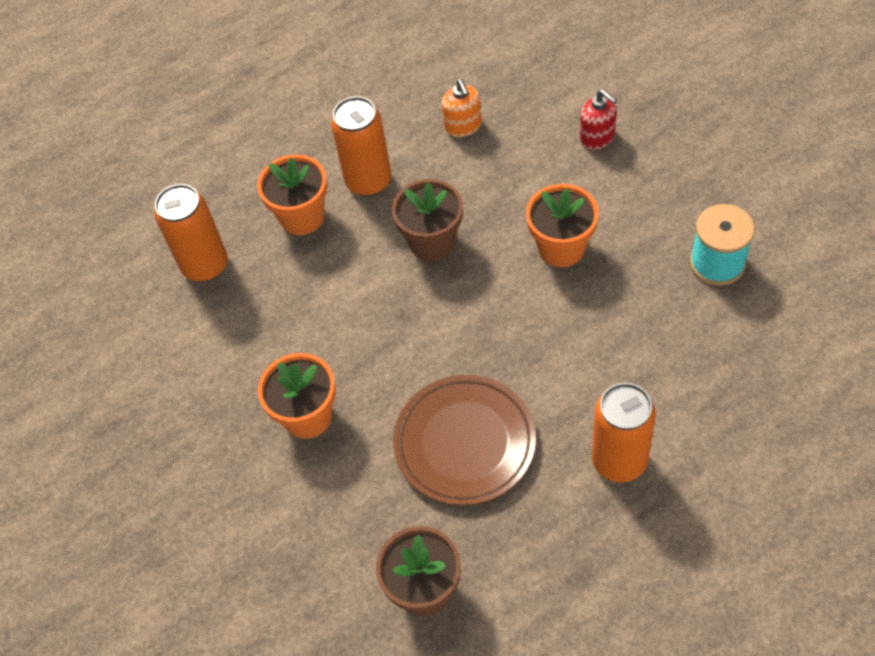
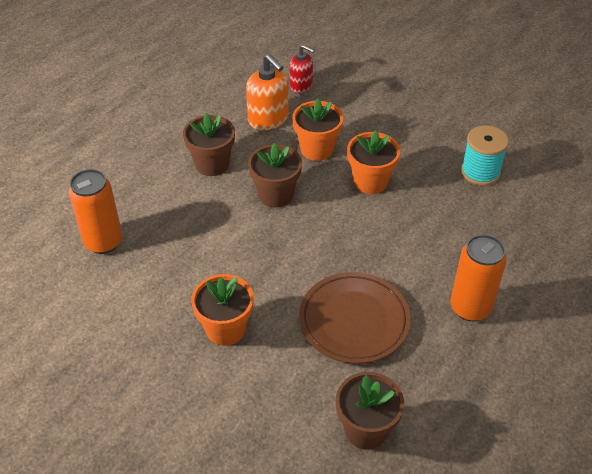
camera: 25 degrees left, 10 degrees down
(302, 217) = (169, 196): orange flower pot -> orange flower pot (317, 149)
(368, 181) = (212, 164): orange can -> brown flower pot
(463, 126) = (268, 119): orange soap dispenser -> orange soap dispenser, size x1.55
(597, 137) = (366, 111): red soap dispenser -> red soap dispenser (301, 85)

